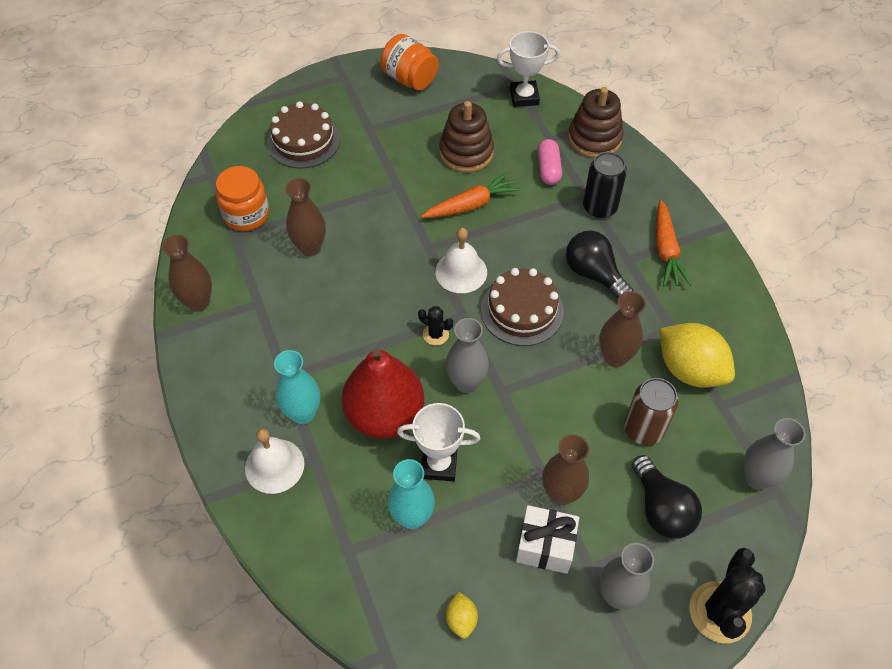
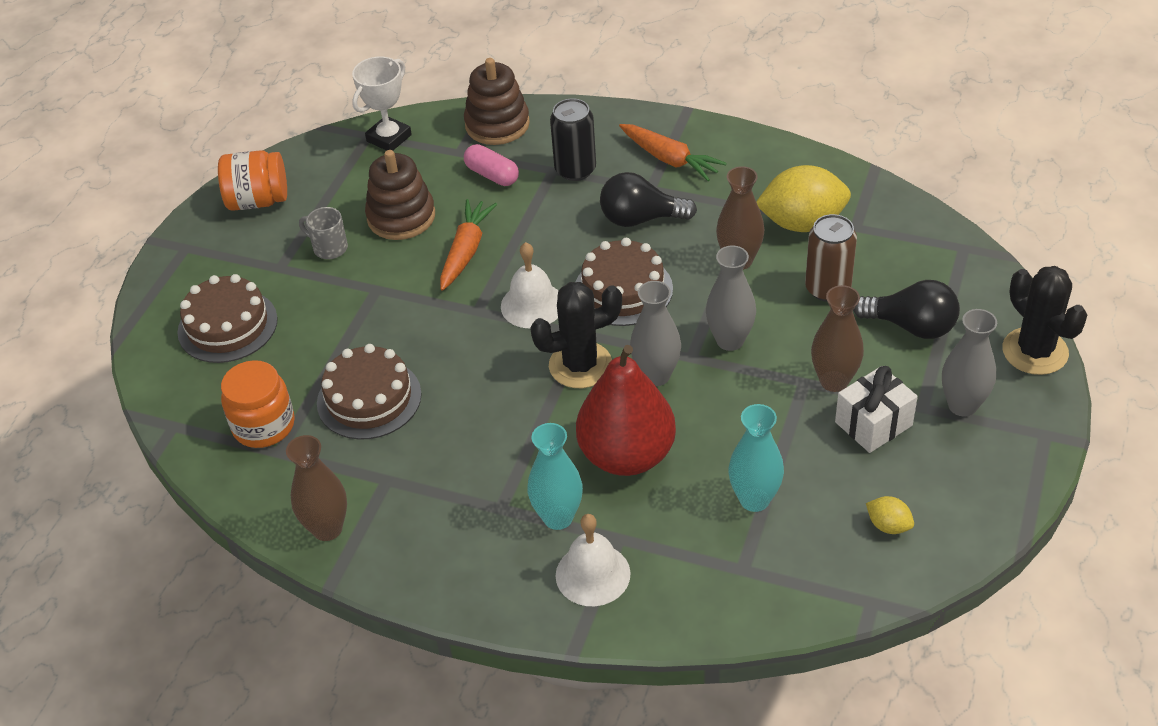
camera: 45 degrees left, 10 degrees down
(310, 247) = (369, 398): brown vase -> brown cake
(407, 139) = (329, 248): none -> grey mug
(435, 334) = (580, 365): black cactus -> black cactus, size x1.98
(439, 464) = (720, 447): white trophy -> none
(756, 478) = (941, 251): grey vase -> grey vase (730, 340)

